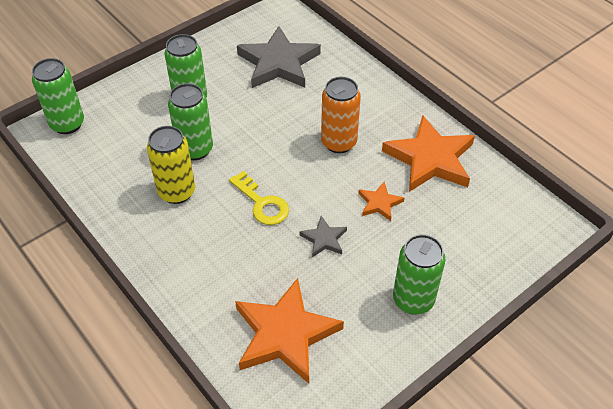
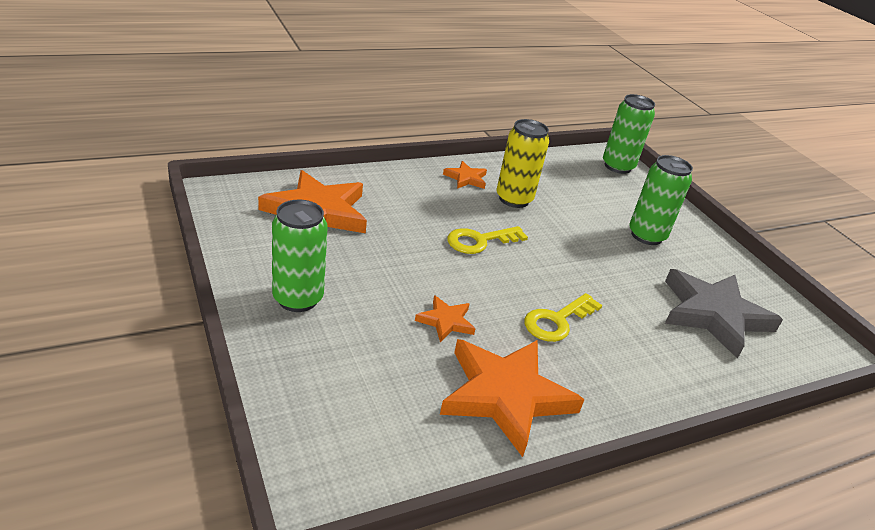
camera: 100 degrees right, 15 degrees down
(155, 235) = (466, 178): none -> orange star
(195, 149) = (569, 221): green can -> none
(324, 239) = (413, 265): grey star -> none
(339, 142) = (557, 321): orange can -> yellow key

